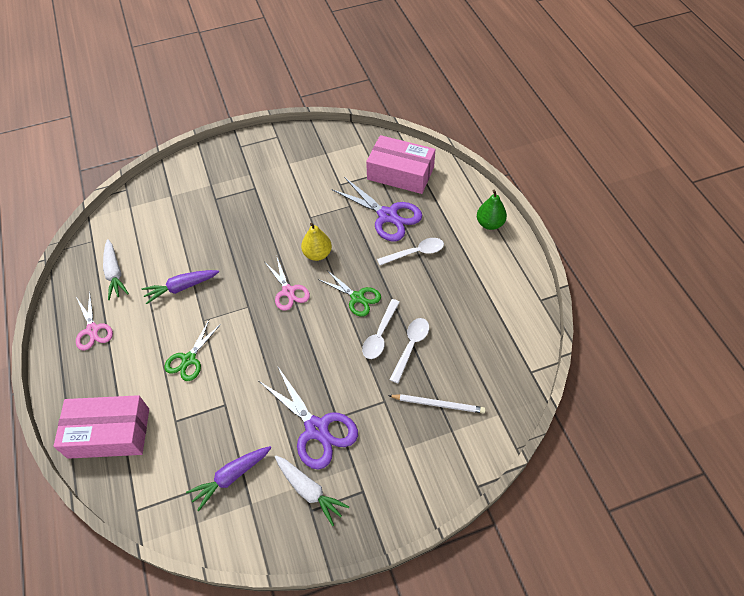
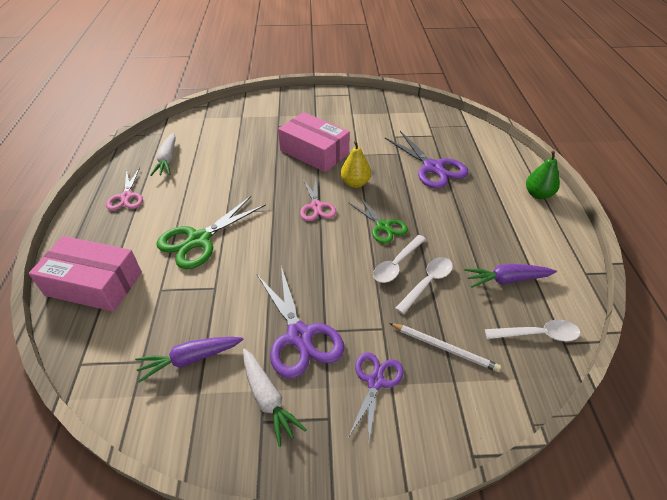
camera: 15 degrees right, 10 degrees down
(181, 288) = (219, 182): purple carrot -> purple carrot (506, 280)
(189, 359) = (199, 240): green scissors -> green scissors, size x1.59
(390, 450) = (375, 381): none -> purple scissors
(400, 173) = (454, 139): pink box -> pink box (314, 152)
(415, 253) = (453, 202): white spoon -> white spoon (537, 334)

